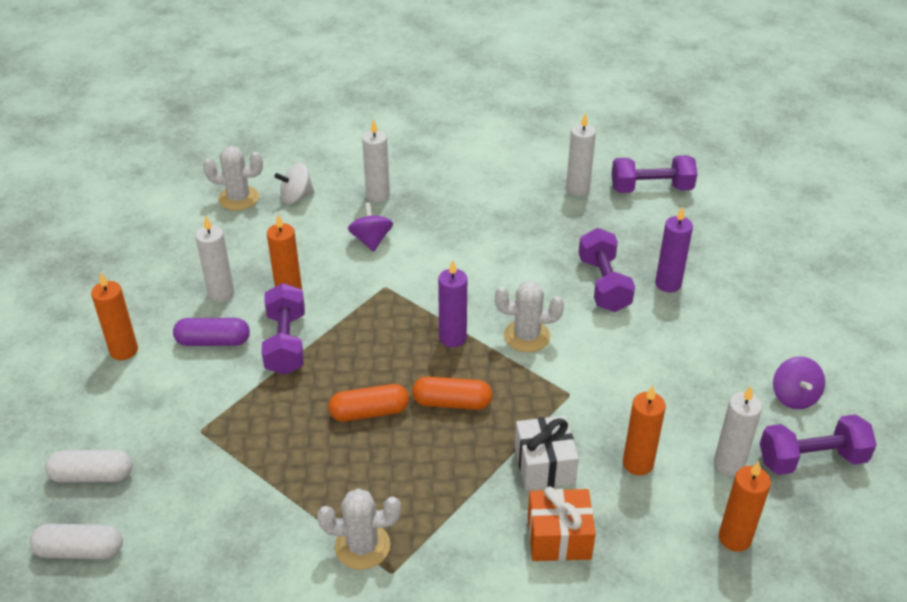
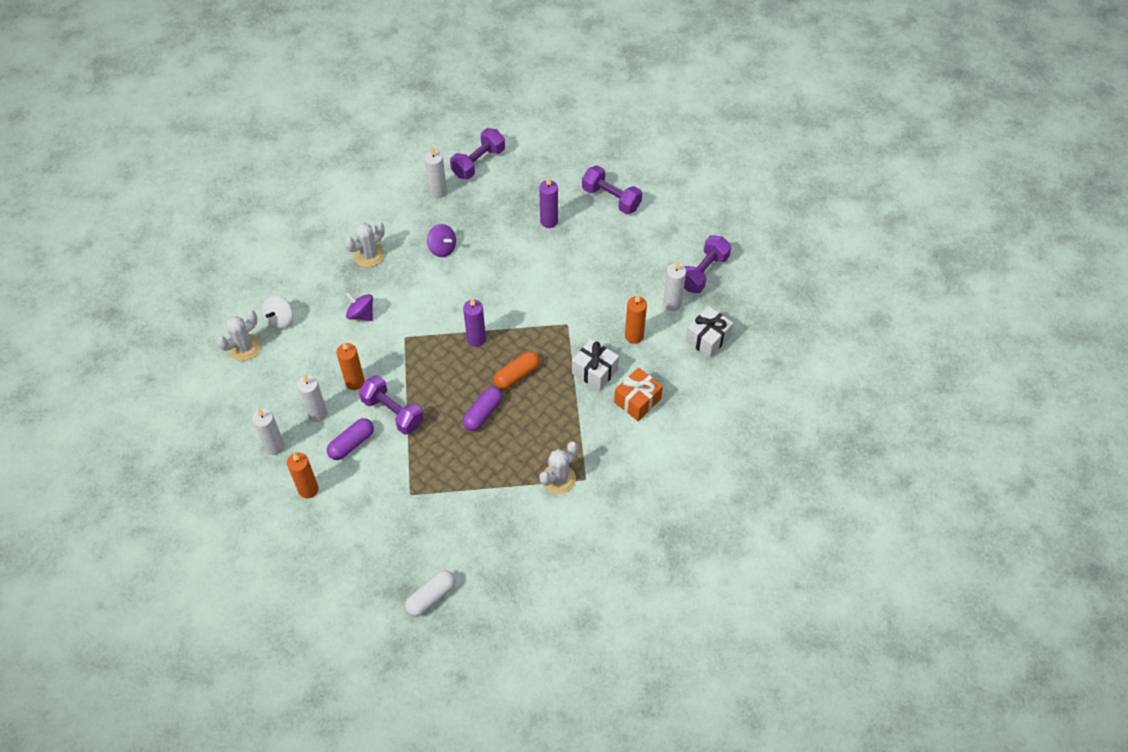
camera: 45 degrees left, 15 degrees up
(92, 475) = (386, 561): white capsule -> none
(369, 412) = (483, 413): orange capsule -> purple capsule
(378, 195) = (328, 281): white candle -> white candle (274, 446)
(527, 336) = (512, 308): white cactus -> white cactus (369, 255)
(604, 284) = (517, 246): purple dumbbell -> purple dumbbell (611, 198)
(734, 538) = (707, 339): orange candle -> white gift
(794, 396) = (667, 243): purple spinning top -> purple spinning top (442, 248)

